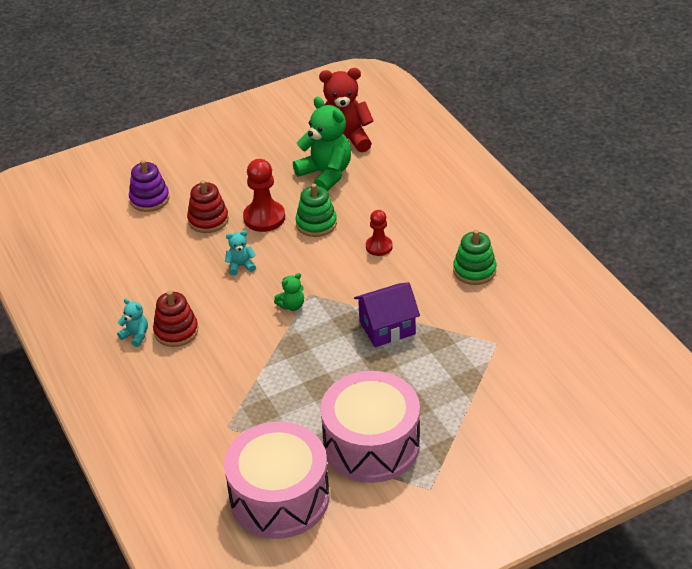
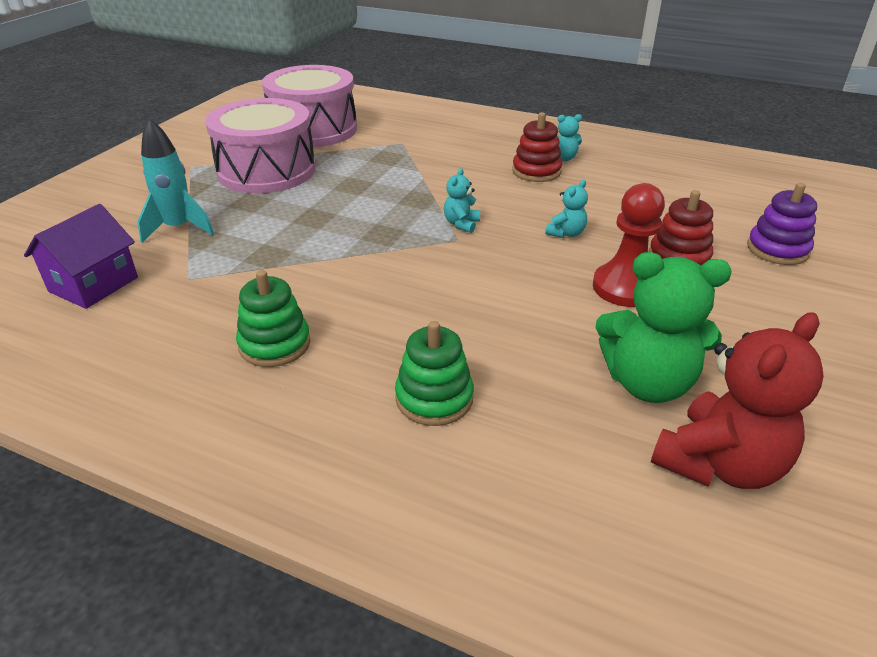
camera: 140 degrees right, 5 degrees down
(291, 305) = (461, 224): green teddy bear -> turquoise teddy bear
(316, 223) = (555, 309): green stacking toy -> green stacking toy (434, 398)
(379, 246) = (439, 317): red pawn -> none
(387, 328) = (335, 244): purple house -> purple house (94, 284)
(480, 399) = (179, 228): none -> turquoise rocket

